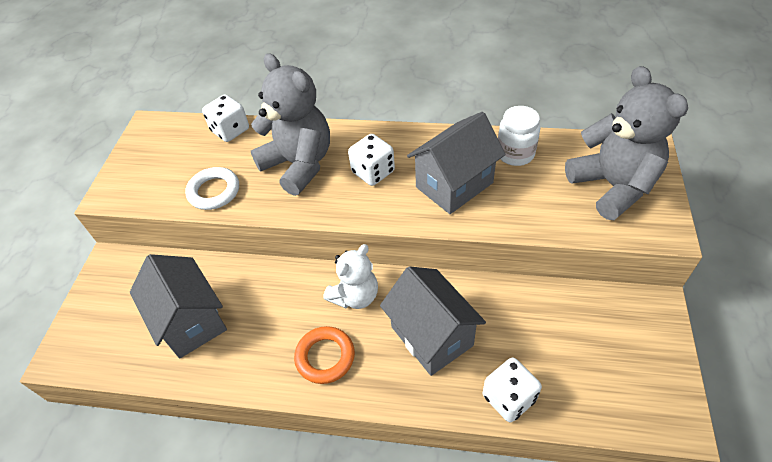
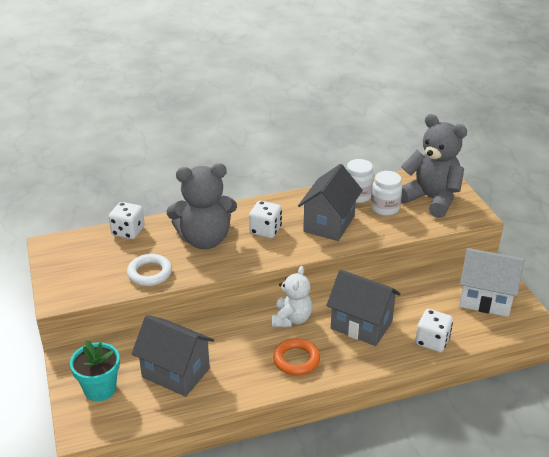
camera: 30 degrees left, 15 degrees down
(109, 312) = (100, 389): none -> turquoise flower pot
(299, 164) = (204, 239): grey teddy bear -> grey teddy bear turned 150 degrees clockwise
(540, 182) = (385, 208): none -> white jar
(622, 358) = (485, 299): none -> white house

